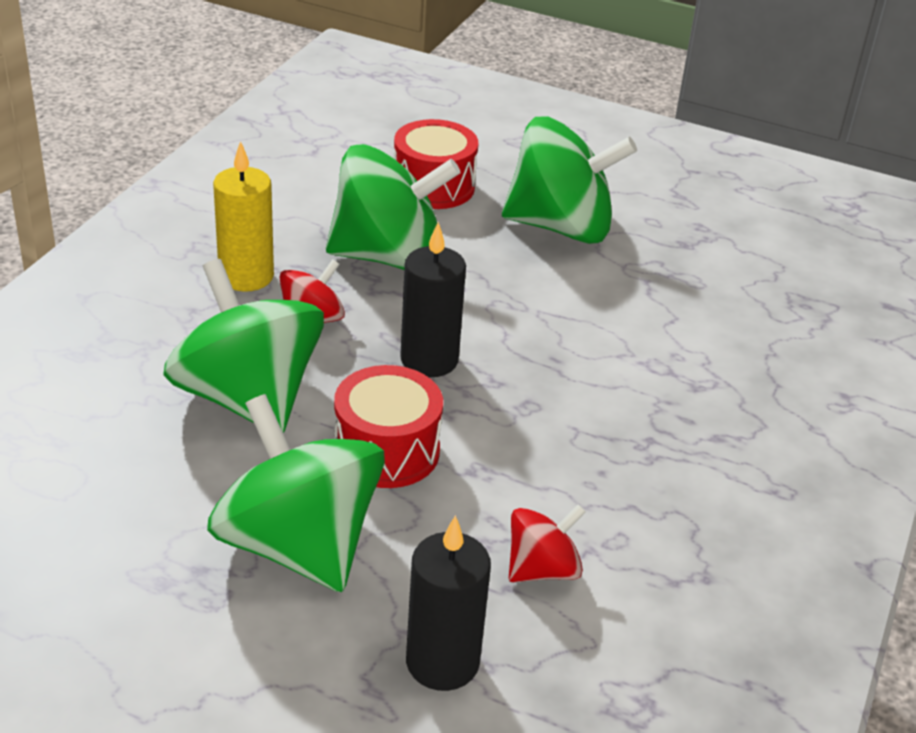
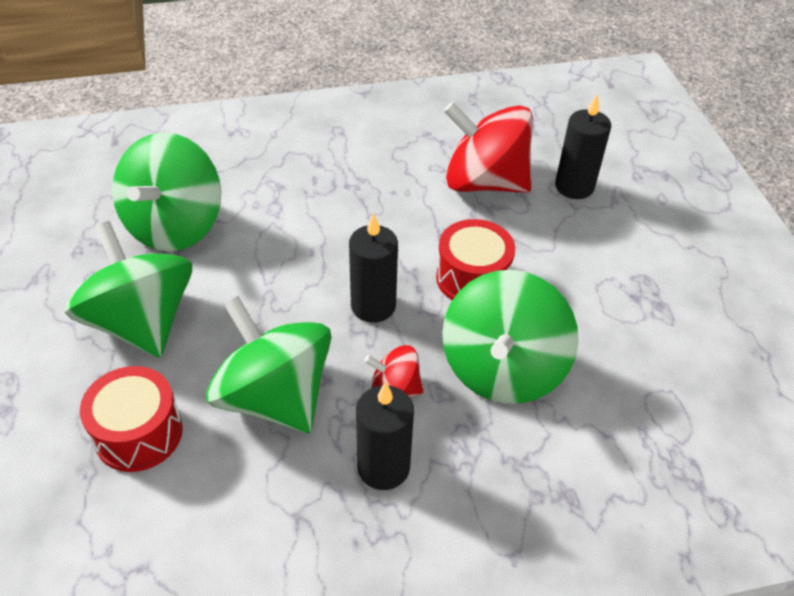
camera: 125 degrees left, 10 degrees up
(246, 276) = (383, 467): yellow candle -> black candle
(298, 545) = (576, 271): green spinning top -> green spinning top (175, 226)
(542, 569) = (484, 182): red spinning top -> red spinning top, size x2.01

